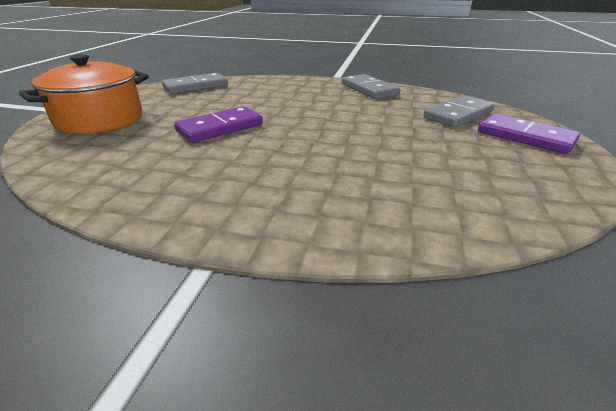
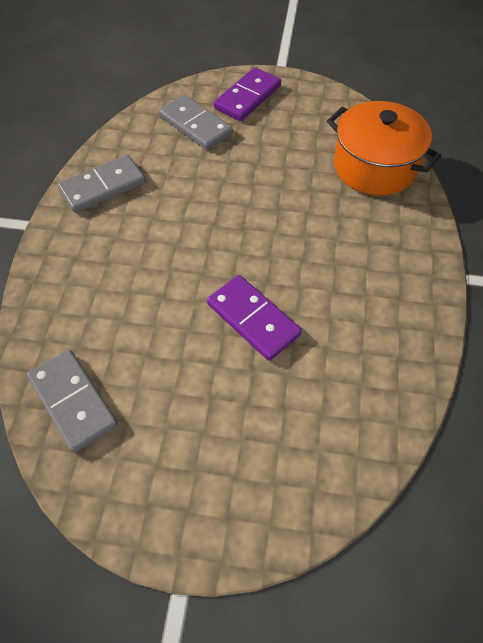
camera: 95 degrees left, 25 degrees up
(100, 120) = (239, 474): orange pot -> orange pot (374, 167)

